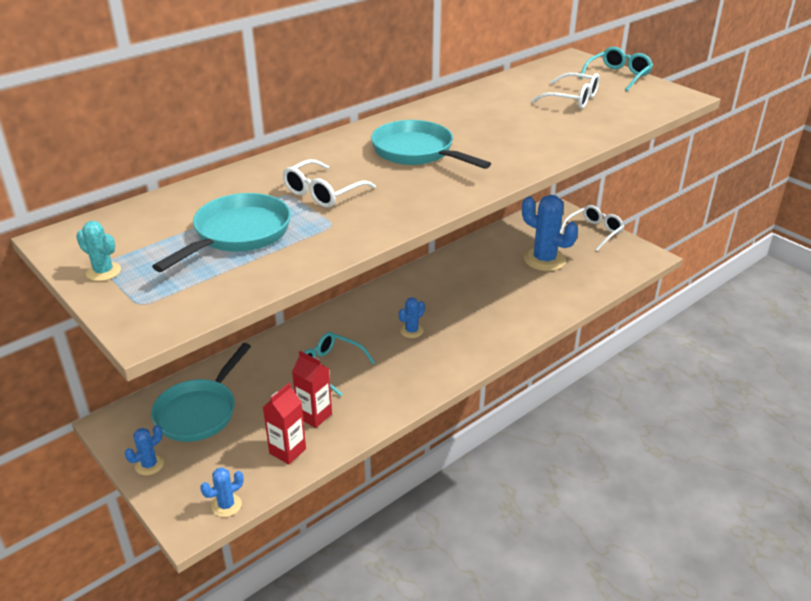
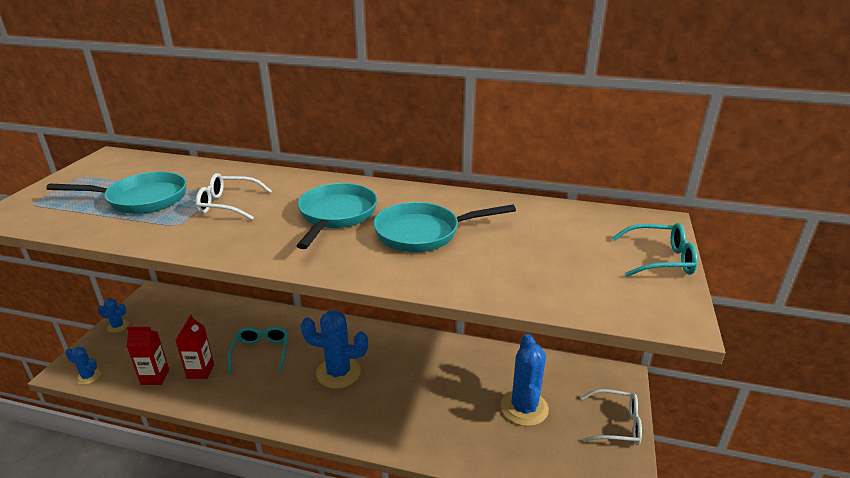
camera: 55 degrees right, 5 degrees down
(103, 272) = (71, 180): turquoise cactus -> none
(199, 411) = (179, 319): turquoise pan -> turquoise pan (423, 233)
(411, 331) = (338, 372): blue cactus -> blue cactus, size x2.02
(572, 99) = (553, 251): white glasses -> none

